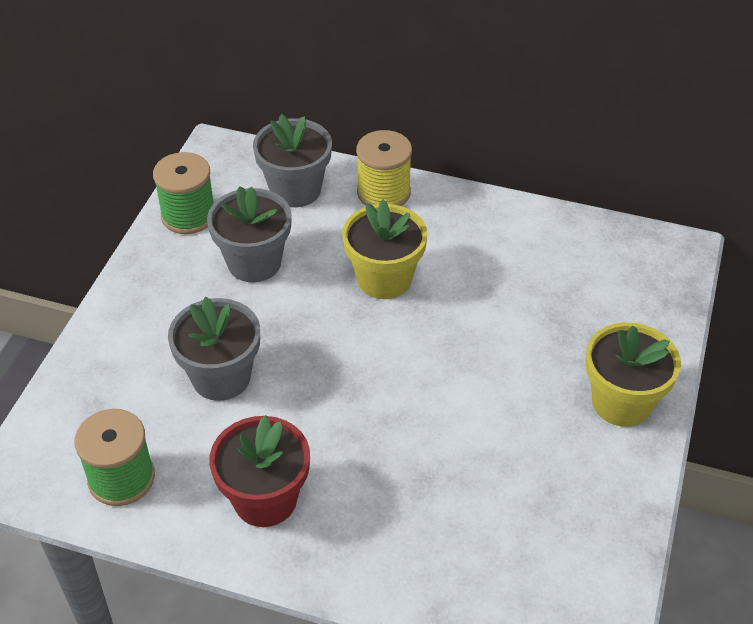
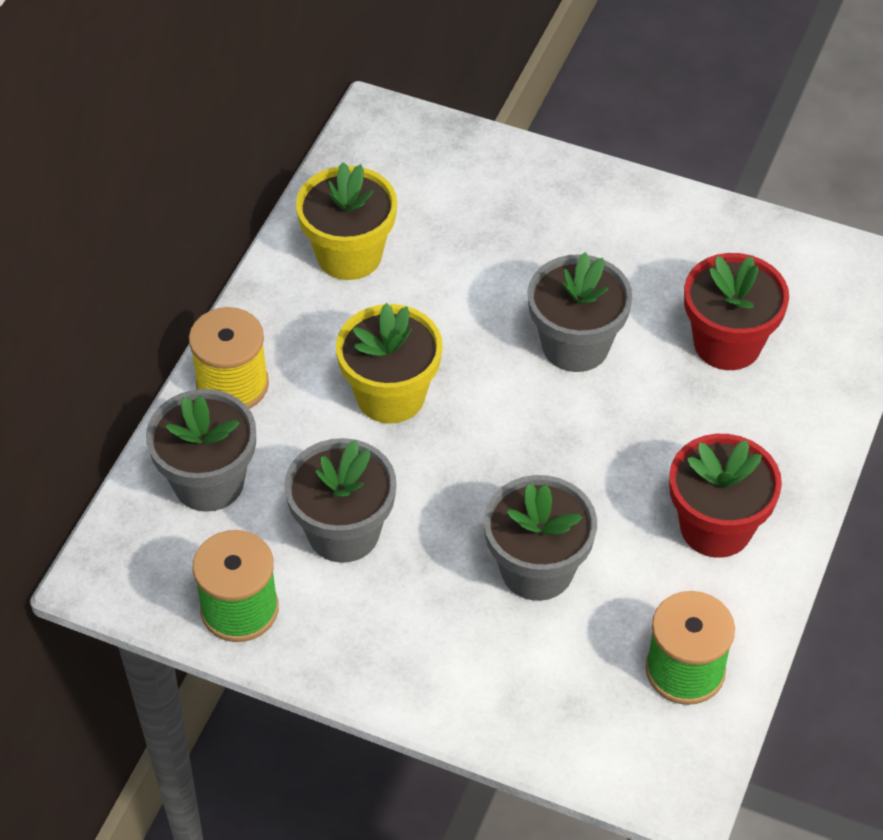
camera: 85 degrees left, 5 degrees up
(454, 393) = (575, 345): none -> grey flower pot
(475, 507) = (727, 343): none -> red flower pot
(621, 402) = (596, 206): yellow flower pot -> yellow flower pot (349, 255)

